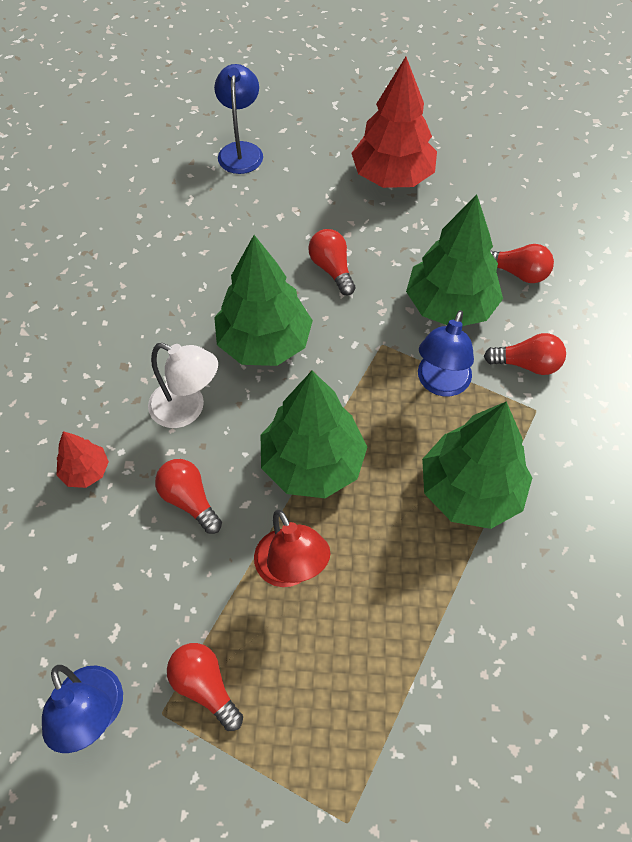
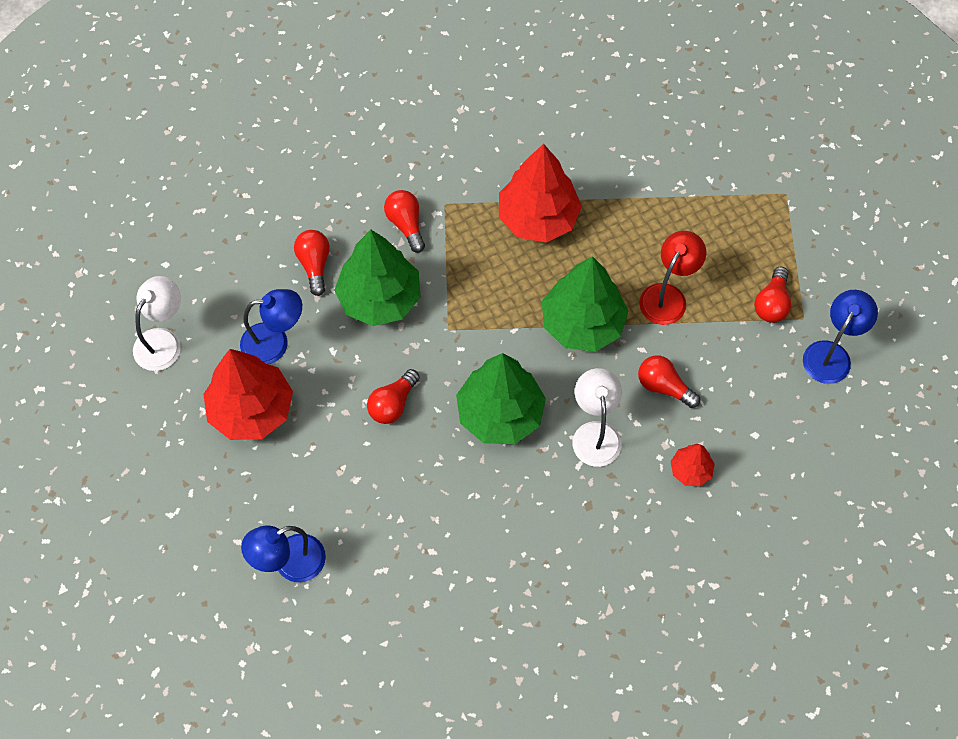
camera: 120 degrees left, 5 degrees up
(189, 500) = (664, 387): red light bulb -> red light bulb turned 105 degrees clockwise
(440, 384) = (460, 273): blue lamp -> blue lamp (275, 342)
(470, 490) = (538, 218): green tree -> red tree
(496, 147) = (163, 341): none -> white lamp

